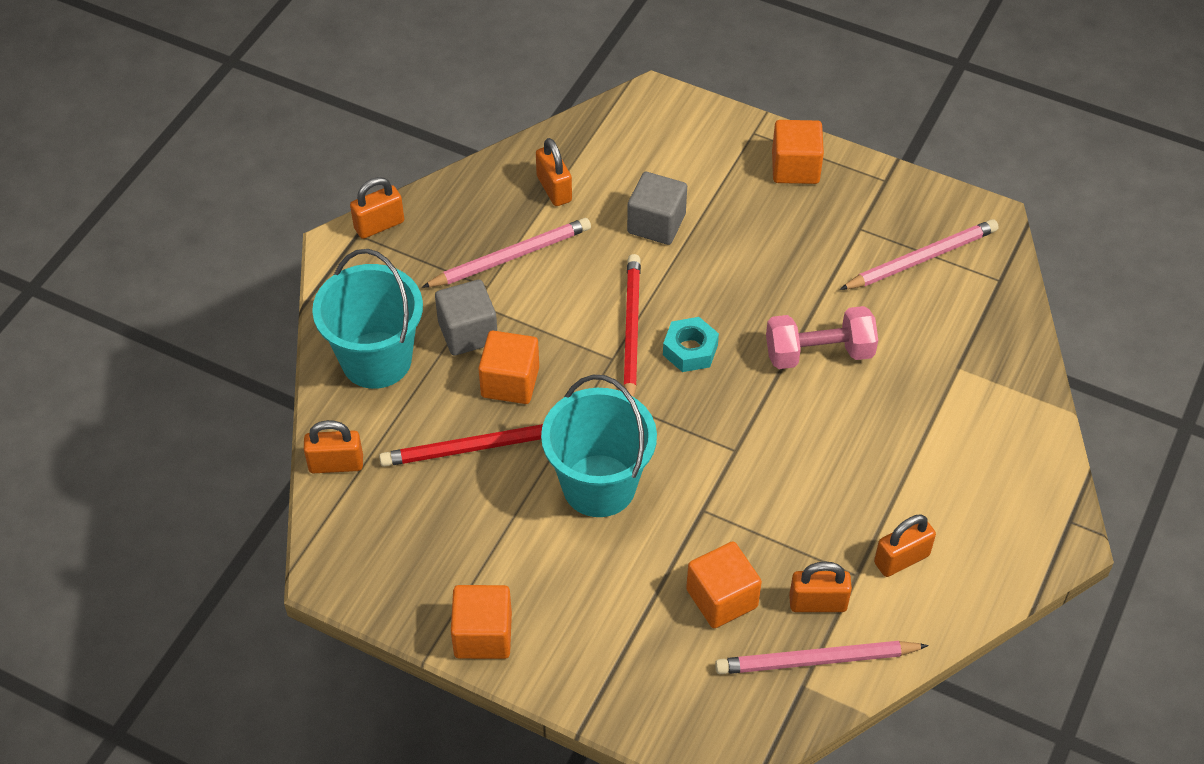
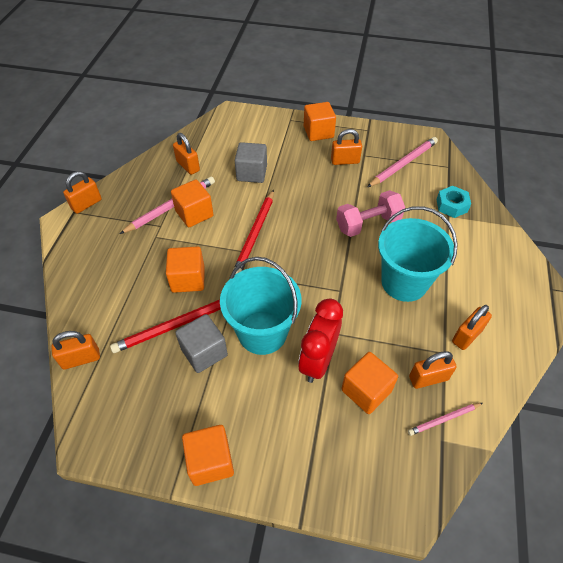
camera: 15 degrees left, 0 degrees up
(376, 360) = (98, 284): turquoise bucket -> turquoise bucket (404, 282)
(468, 332) = (154, 255): grey cube -> grey cube (204, 352)
(544, 277) = (194, 213): none -> orange cube
(631, 331) = (255, 234): red pencil -> red pencil turned 150 degrees counterclockwise
(667, 543) = (318, 361): none -> red clock
(690, 350) = (293, 237): turquoise nut -> turquoise nut (451, 205)
(817, 660) = (444, 419): pink pencil -> pink pencil, size x0.57
(822, 233) = (345, 161): none -> orange padlock

